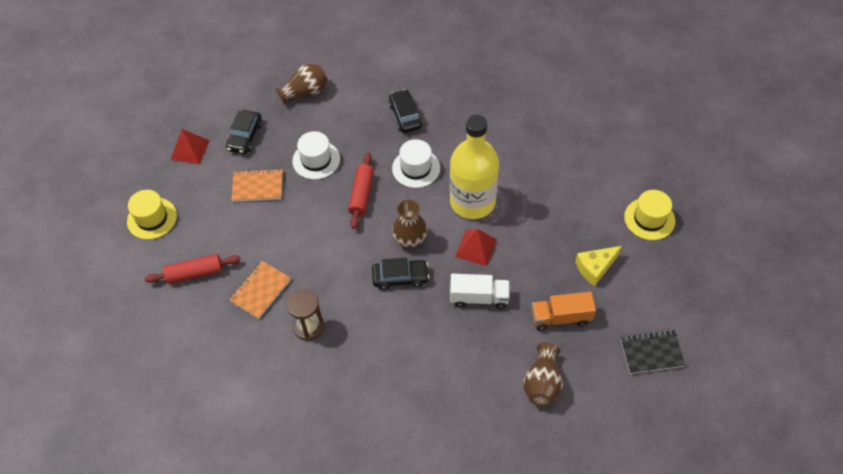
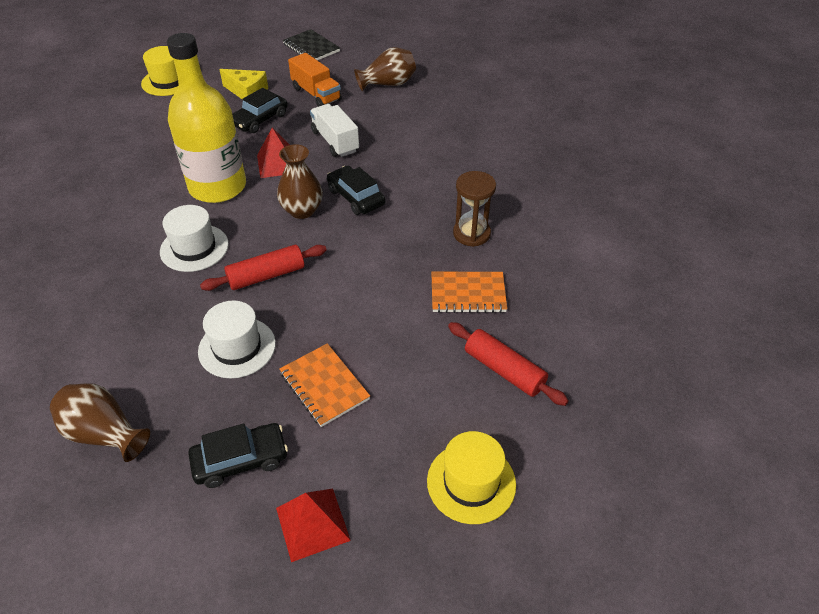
camera: 125 degrees left, 10 degrees down
(405, 116) = (105, 295): black car -> black car (259, 120)

